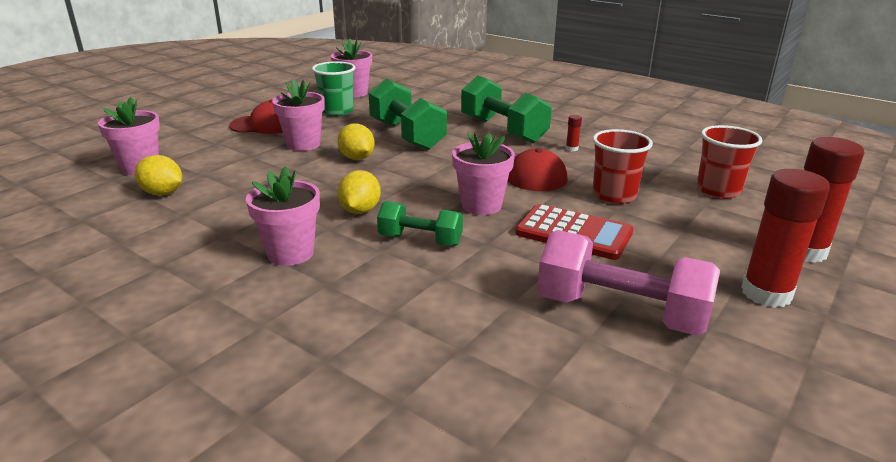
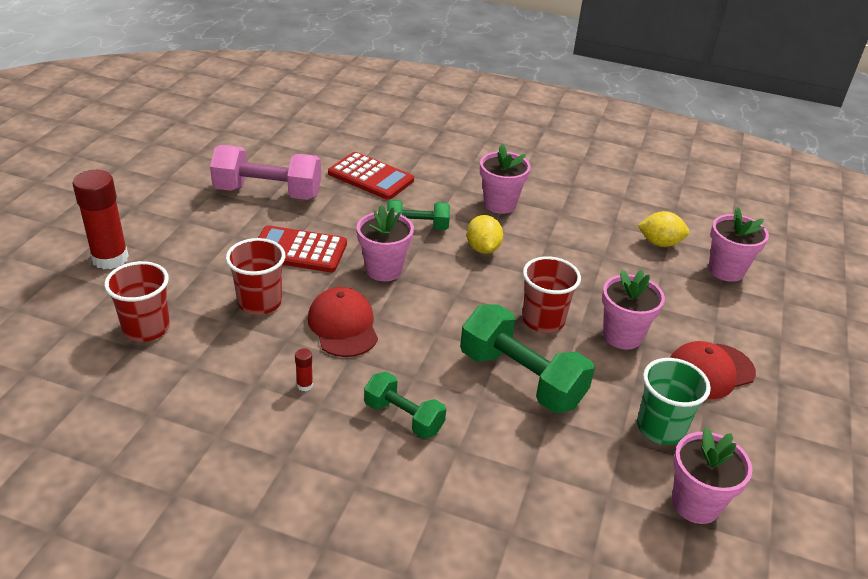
camera: 160 degrees right, 10 degrees up
(357, 158) = (543, 320): yellow lemon -> red cup
(450, 318) = (370, 177): none -> red calculator
(503, 130) = (403, 417): green dumbbell -> green dumbbell, size x0.59
(766, 293) = (165, 217): red glue stick -> none

